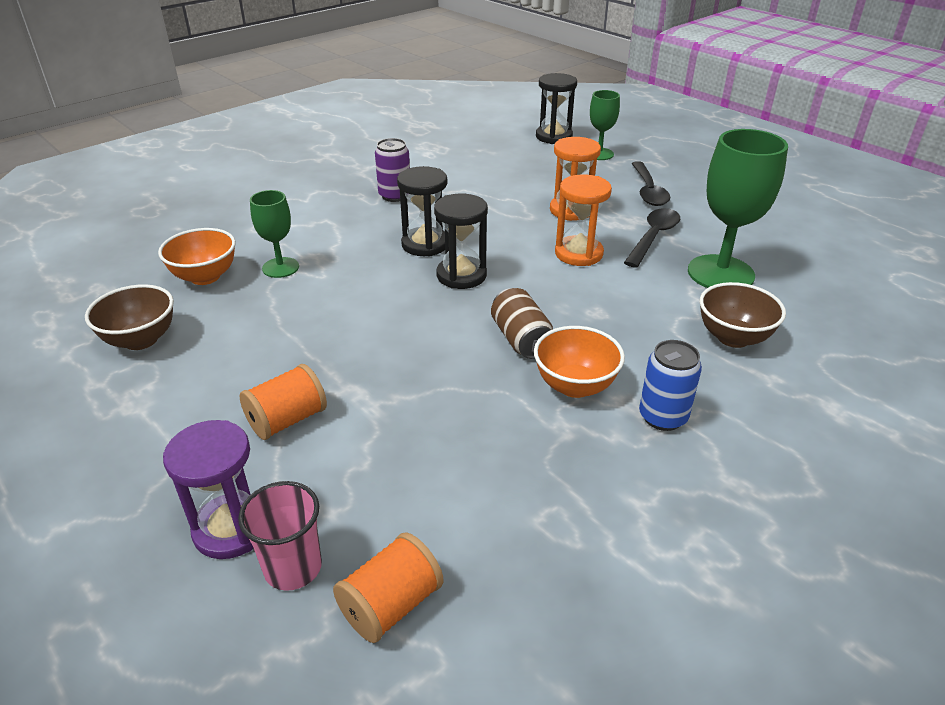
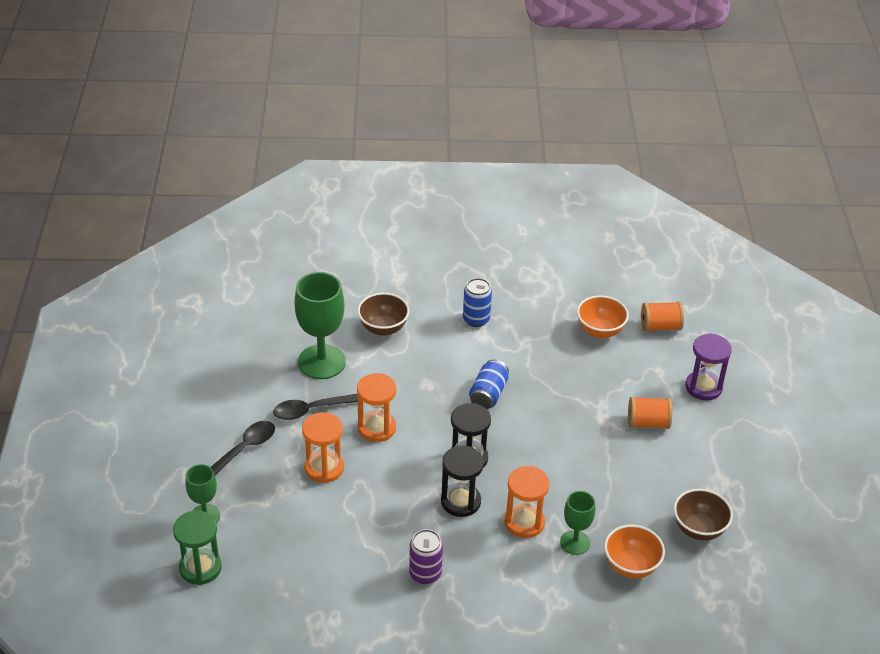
camera: 140 degrees left, 5 degrees up
(293, 567) = (687, 359): pink cup -> none
(347, 258) = (524, 522): none -> orange hourglass
(521, 339) = (488, 394): brown can -> blue can
(554, 136) = (200, 568): black hourglass -> green hourglass
(575, 386) = (494, 355): orange bowl -> orange bowl (600, 331)

